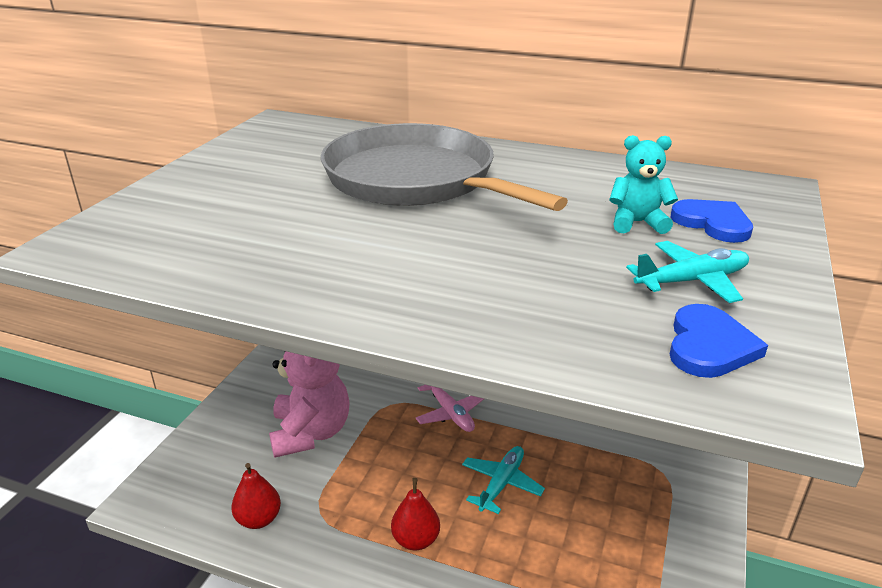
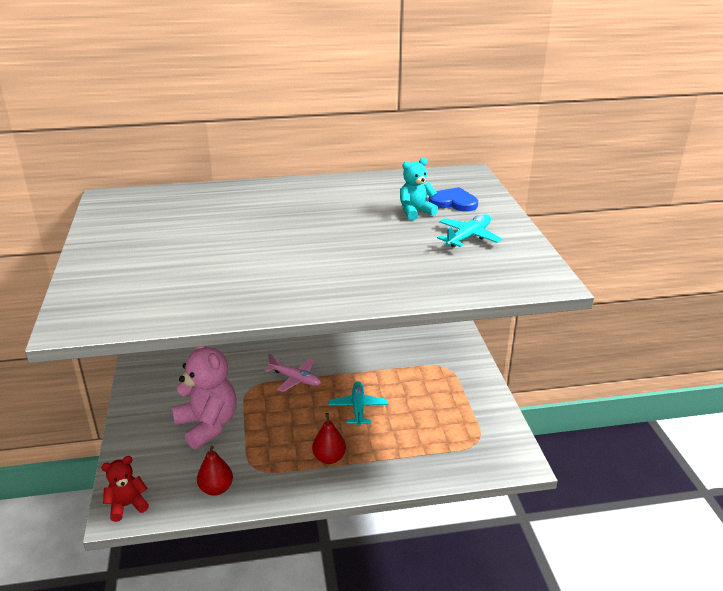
camera: 30 degrees left, 0 degrees up
(158, 496) = (127, 505): none -> red teddy bear
(416, 180) = (261, 217): grey pan -> none
(709, 346) = (501, 266): blue heart -> none

